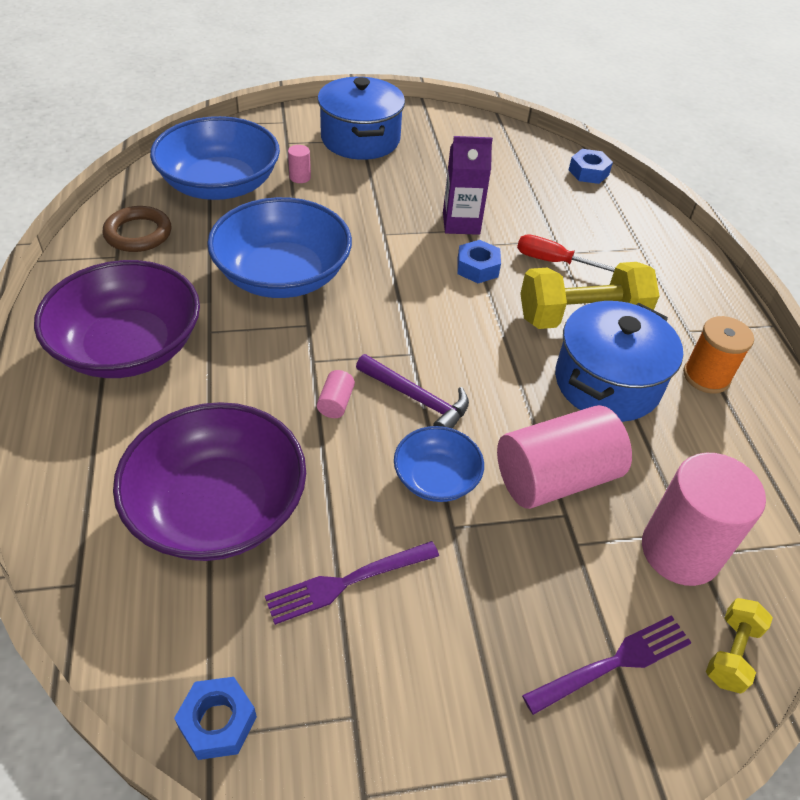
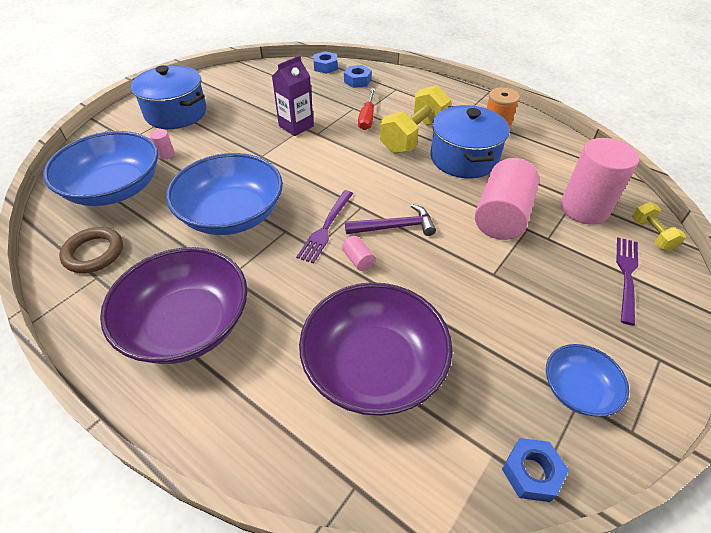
camera: 40 degrees left, 0 degrees up
(346, 582) = (488, 343): purple fork -> purple fork (326, 228)
(436, 478) = (456, 257): blue bowl -> blue bowl (577, 389)
(477, 268) = (335, 143): blue nut -> blue nut (357, 81)
(554, 262) = (367, 118): red screwdriver -> red screwdriver turned 60 degrees counterclockwise

